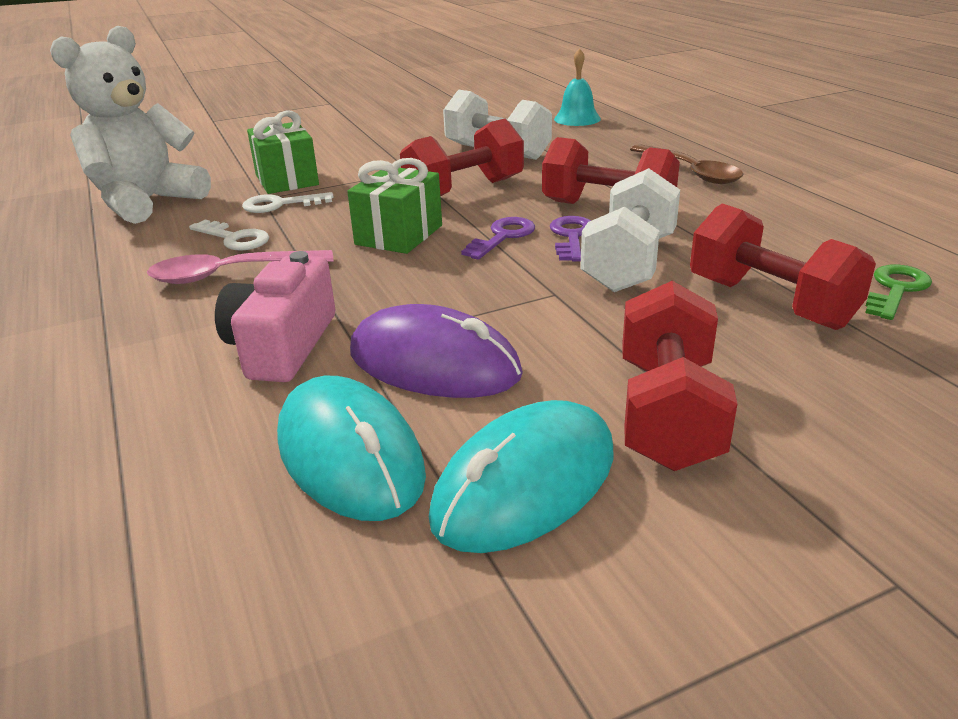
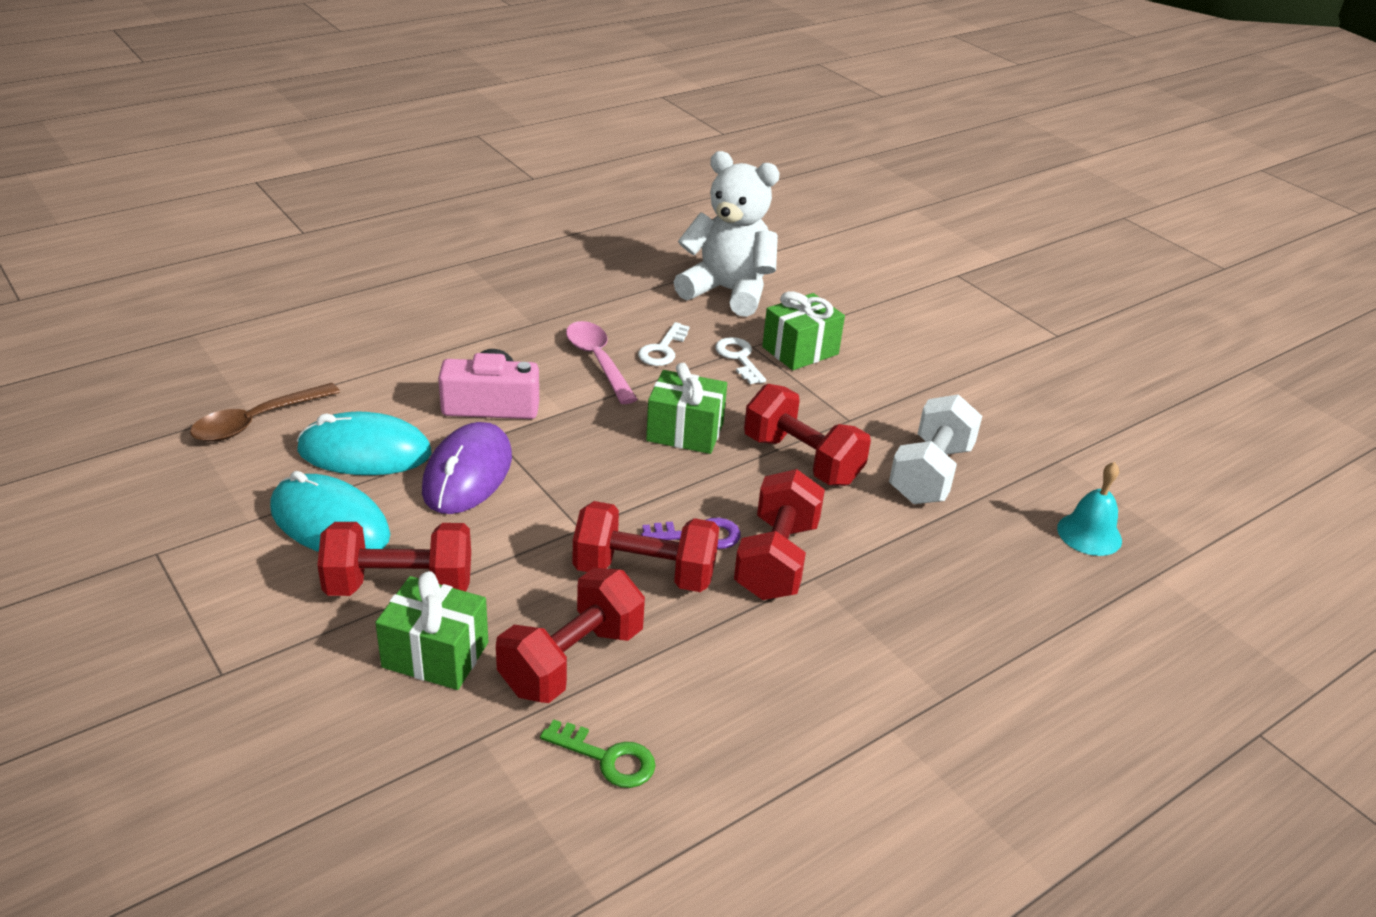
camera: 75 degrees right, 5 degrees up
(350, 455) = (365, 452): turquoise mouse -> turquoise mouse turned 45 degrees clockwise
(502, 237) = (691, 492): purple key -> none
(629, 263) = (644, 573): white dumbbell -> red dumbbell
(690, 172) = (912, 630): brown spoon -> brown spoon (257, 421)
(789, 384) = (435, 655): none -> green gift

